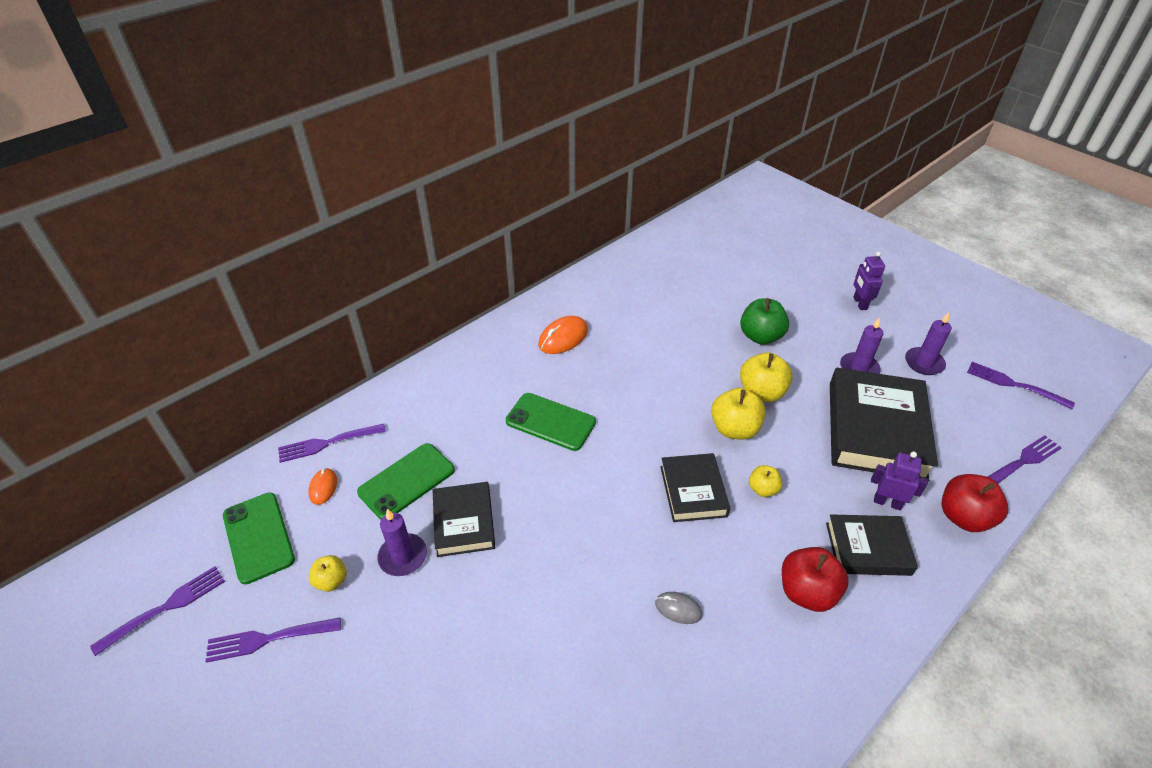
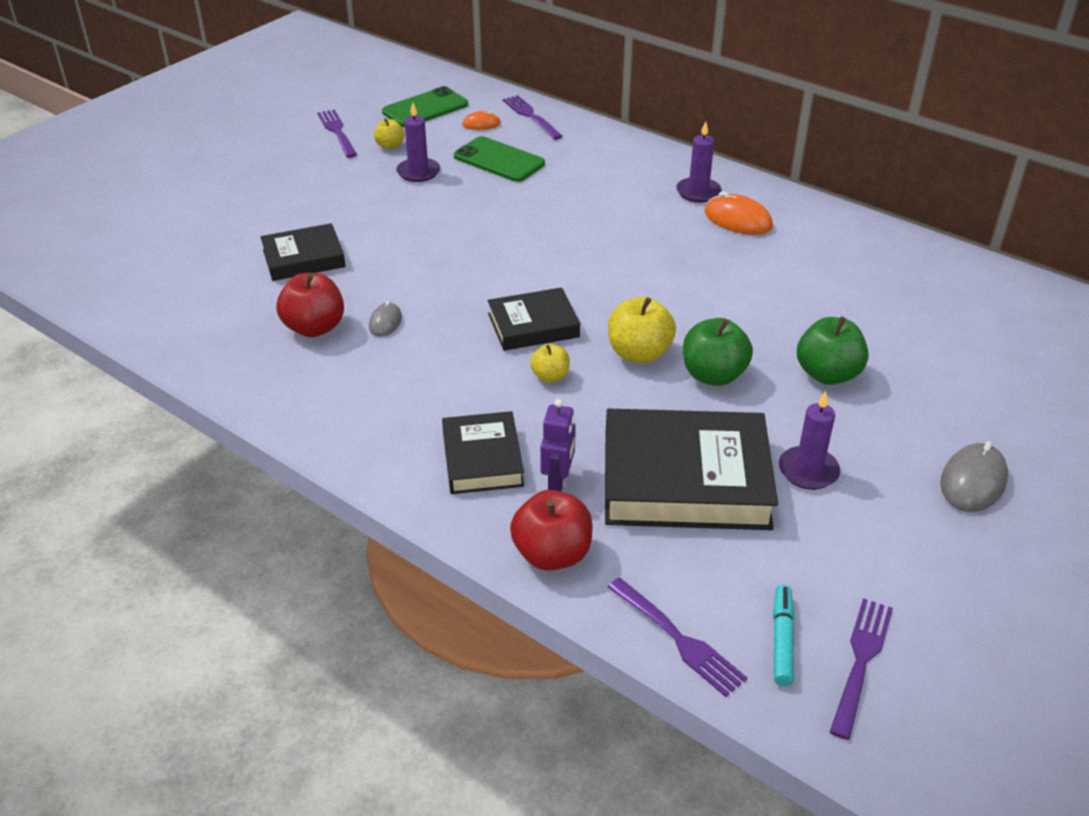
camera: 80 degrees right, 5 degrees down
(165, 608) = (358, 89): purple fork -> none
(464, 522) = (460, 195): black book -> black book (304, 258)
(550, 422) = (601, 226): green phone -> none
(761, 392) = (713, 375): yellow apple -> green apple
(807, 592) = (416, 408): red apple -> red apple (314, 327)
(859, 303) = (973, 481): purple robot -> grey mouse
(924, 363) = (858, 547): purple candle -> purple candle (698, 192)
(1008, 414) = (782, 640): none -> turquoise marker

